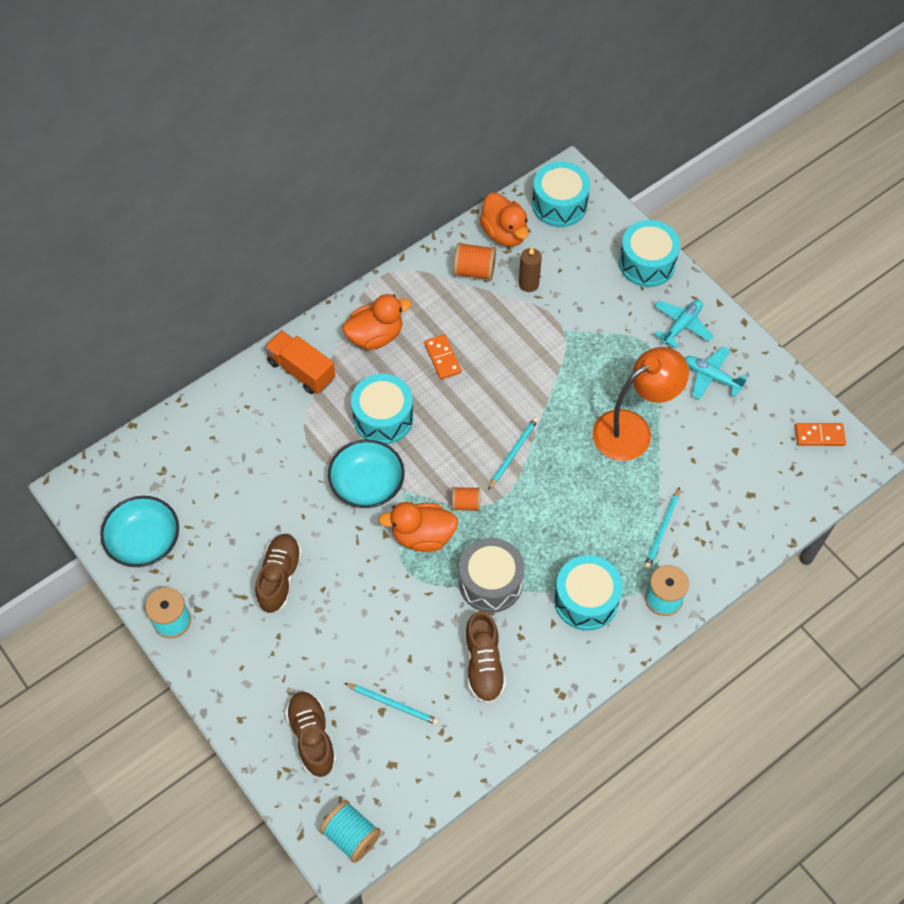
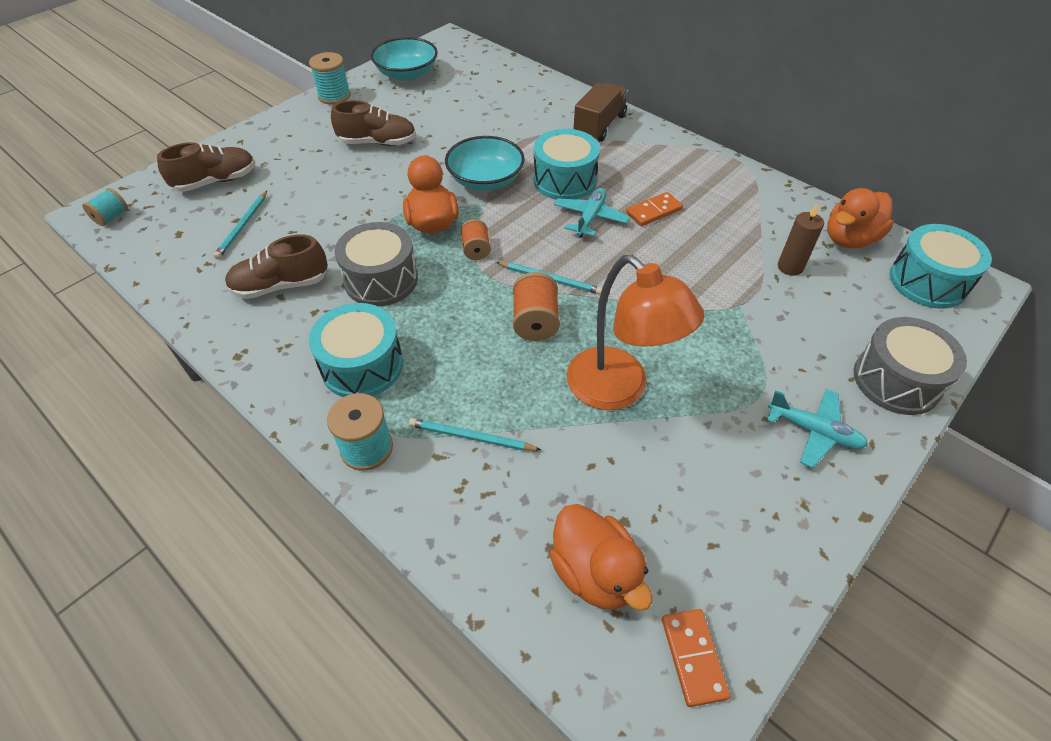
camera: 80 degrees right, 10 degrees down
(301, 370) = (599, 126): orange truck -> brown truck
(351, 836) = (111, 217): turquoise spool -> turquoise spool, size x0.66
(375, 336) = (659, 163): orange duck -> orange duck (595, 572)
(474, 271) = (781, 221): orange spool -> orange spool (535, 322)
(647, 263) = (896, 380): turquoise drum -> grey drum
(711, 377) = (742, 477): turquoise plane -> turquoise plane (590, 218)

